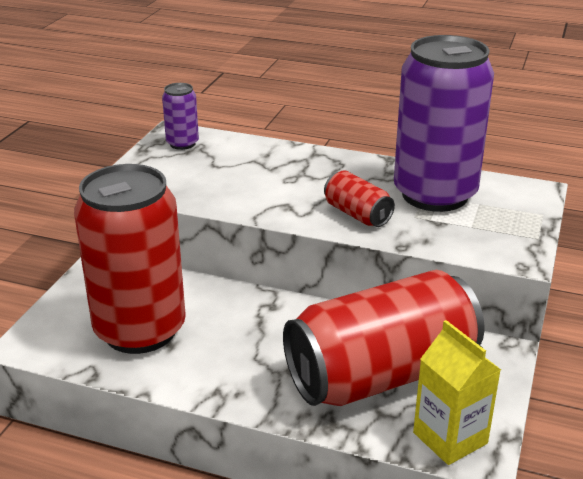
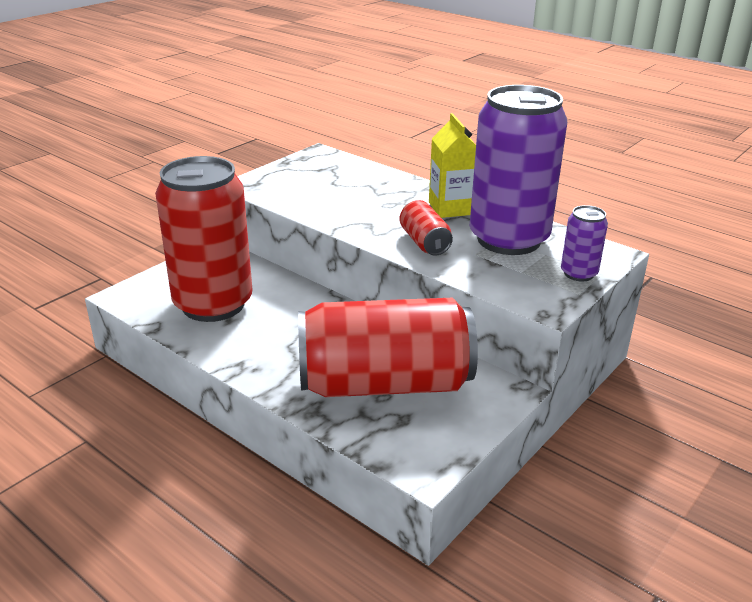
camera: 20 degrees right, 0 degrees up
(182, 143) = (320, 162): purple can -> purple can (578, 273)
(450, 438) = (408, 448): yellow carton -> yellow carton (451, 208)

